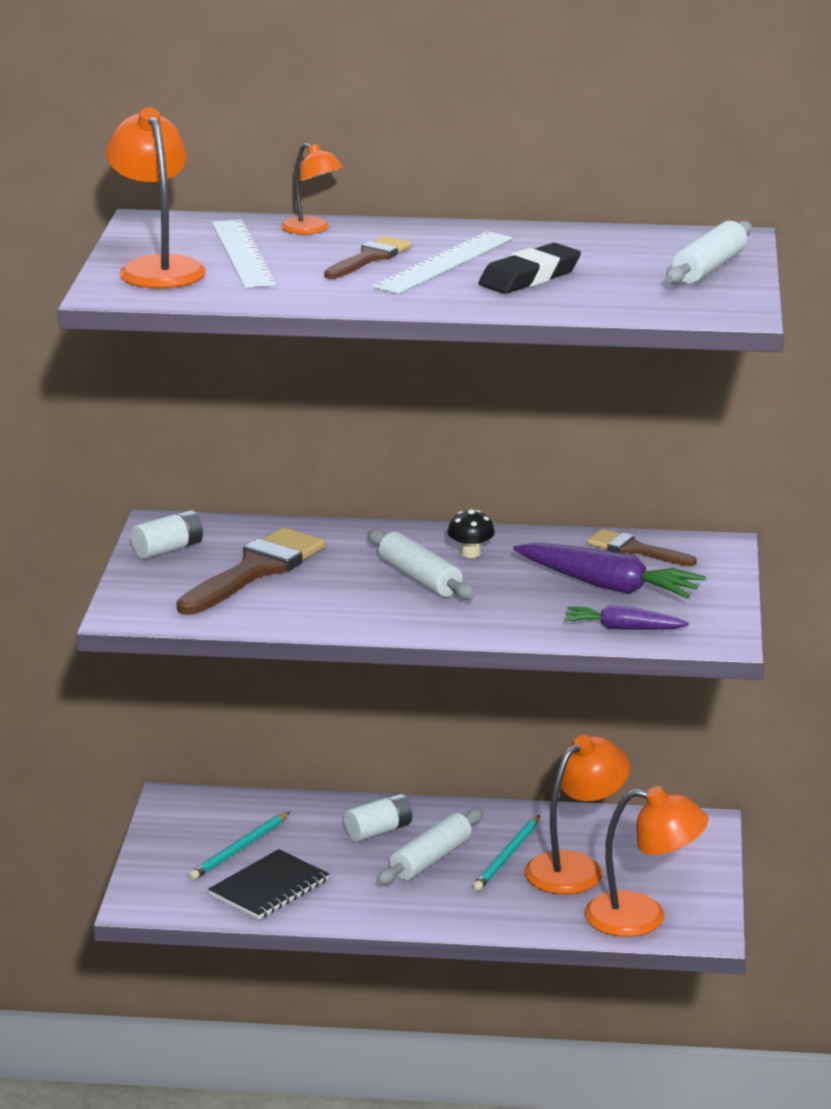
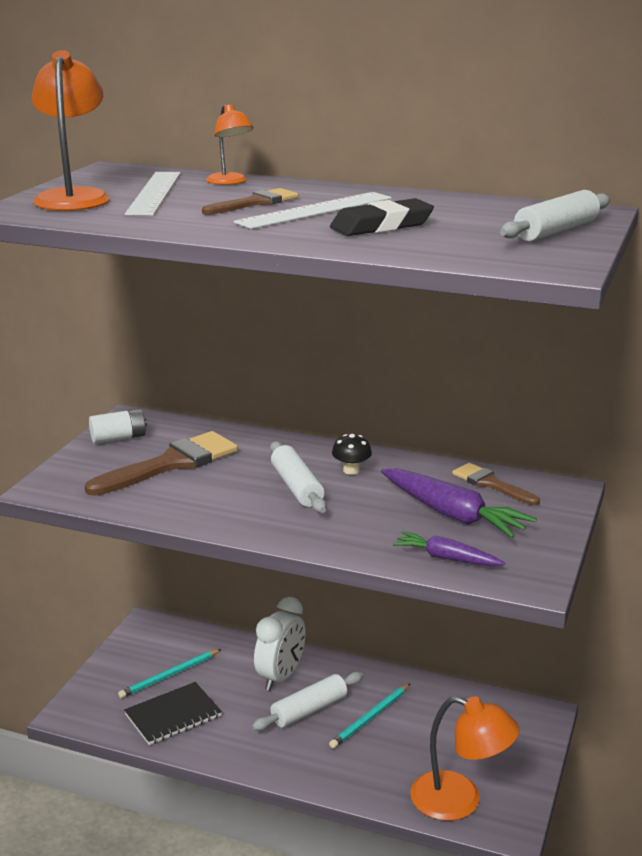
camera: 15 degrees right, 0 degrees up
(378, 831) = (281, 677): white battery -> white clock
(575, 867) = (421, 738): orange lamp -> none

